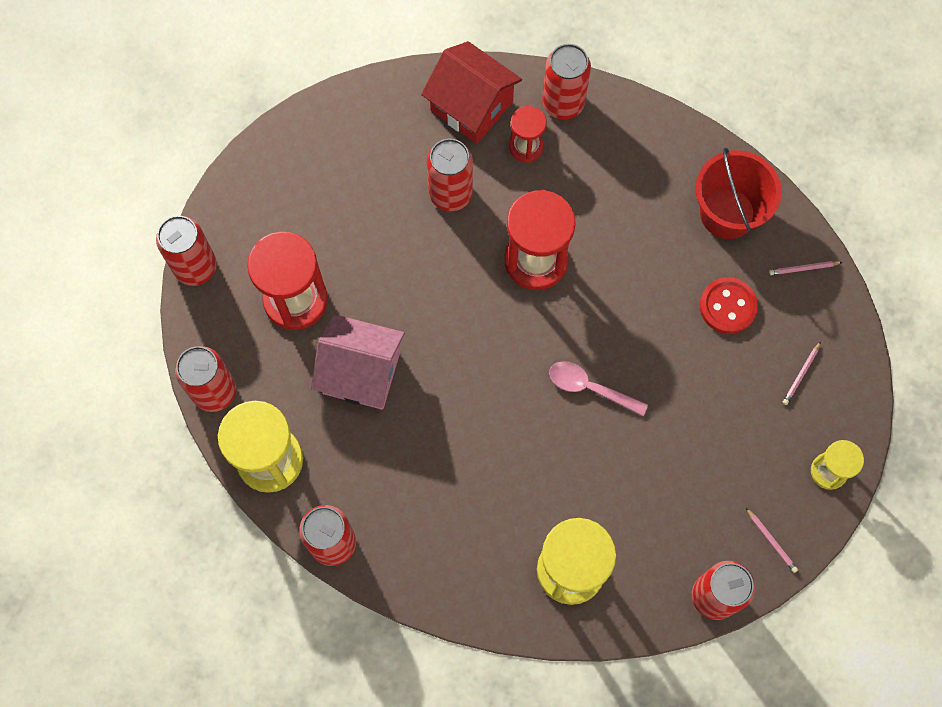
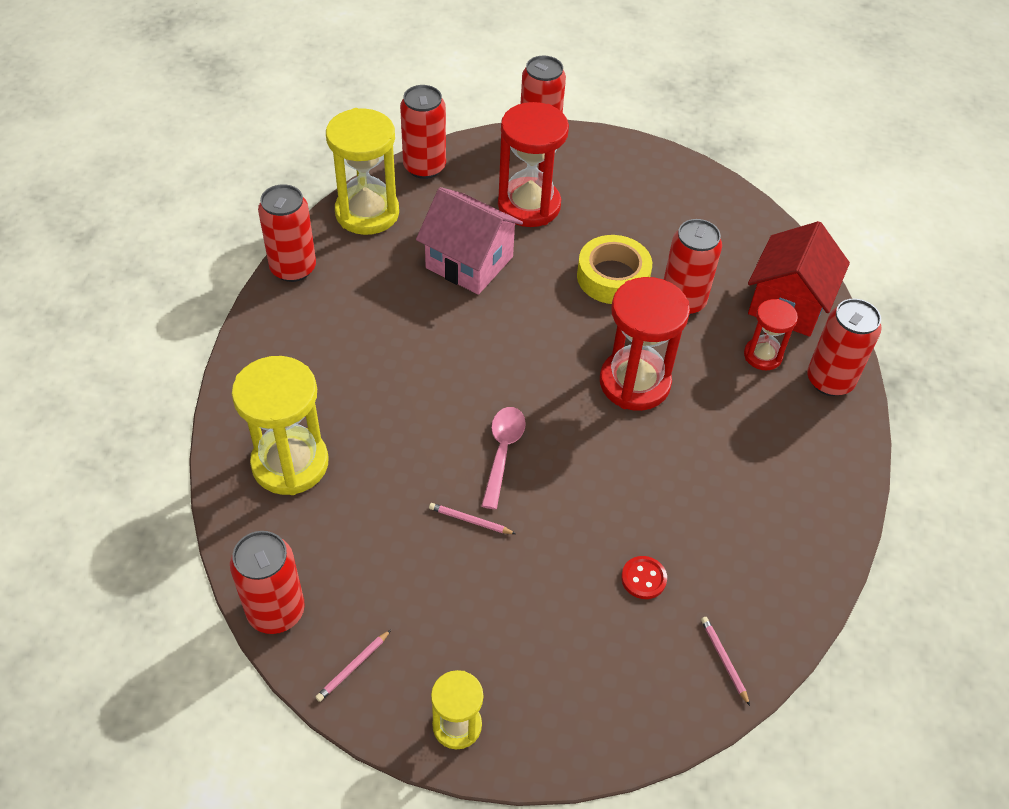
camera: 75 degrees right, 20 degrees down
(361, 372) = (469, 262): pink house -> pink house turned 60 degrees counterclockwise
(408, 246) = (613, 277): none -> yellow tape
(727, 213) = (764, 562): red bucket -> none
(728, 306) = (643, 578): red button -> red button, size x0.63
(801, 375) = (579, 675): pink pencil -> pink pencil (470, 520)

